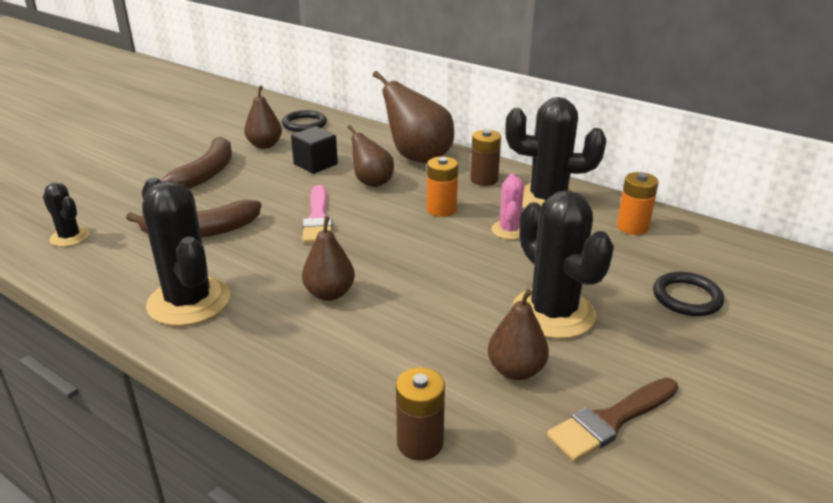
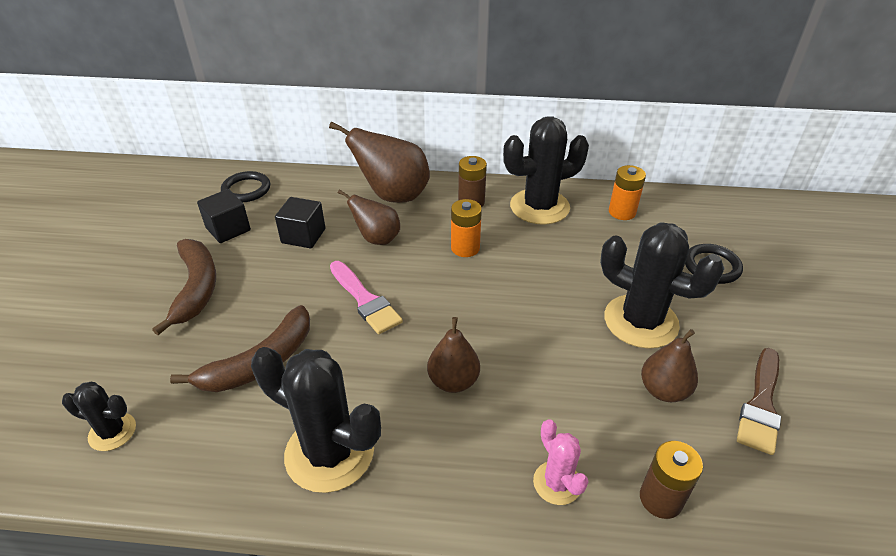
camera: 30 degrees left, 10 degrees up
(265, 145) = (228, 229): brown pear -> black cube
(509, 230) = (538, 250): pink cactus -> pink cactus (557, 483)

